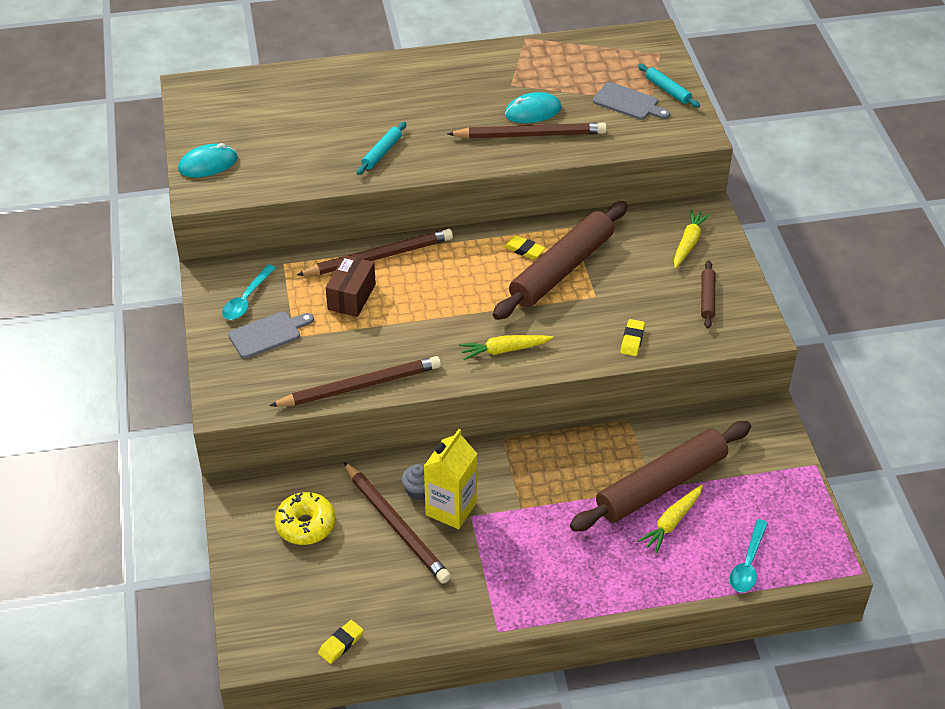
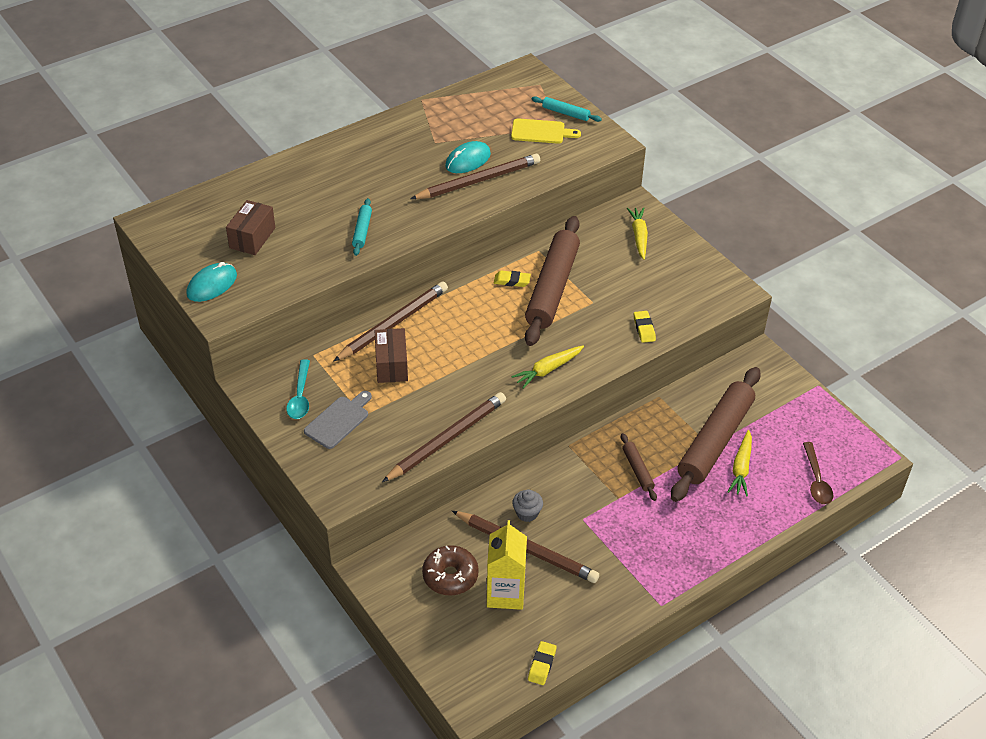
camera: 25 degrees left, 0 degrees up
(273, 130) = (252, 238): none -> brown box
(305, 525) = (450, 576): yellow donut -> brown donut
(451, 509) = (563, 519): yellow carton -> yellow carton (505, 593)
(628, 102) = (541, 132): grey cutting board -> yellow cutting board
(707, 298) = (681, 277): brown rolling pin -> brown rolling pin (637, 470)
(748, 564) = (816, 480): turquoise spoon -> brown spoon

